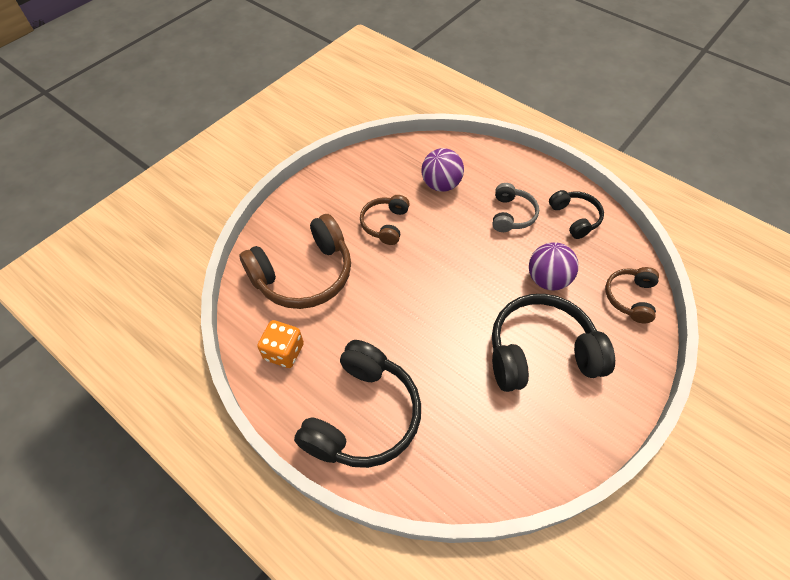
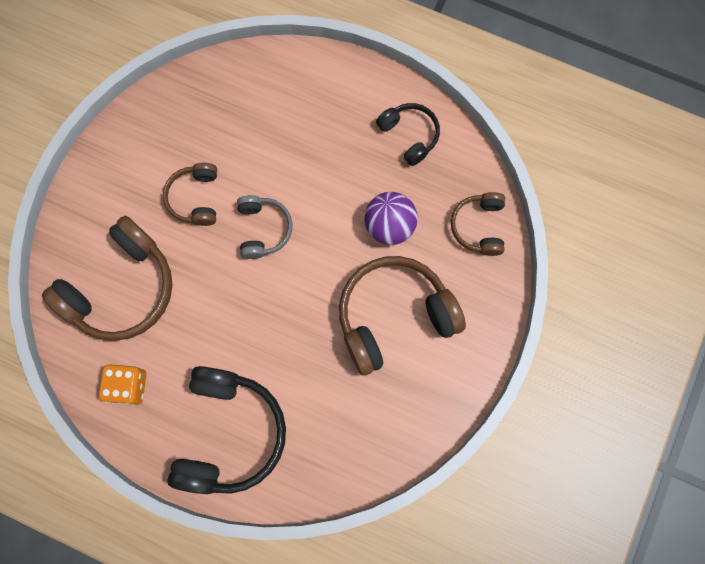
camera: 15 degrees left, 20 degrees up
(441, 184) = (248, 125): purple ball -> none
(511, 215) = (337, 149): grey headphones -> grey headphones (263, 229)
(540, 352) = (394, 316): black headphones -> brown headphones

